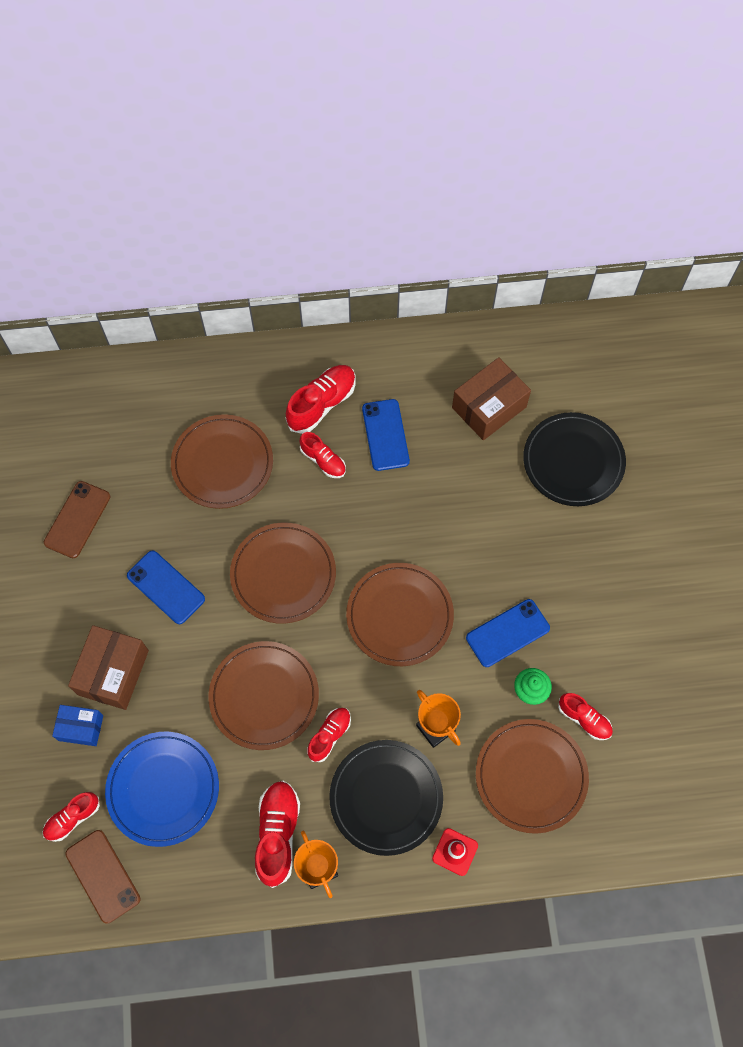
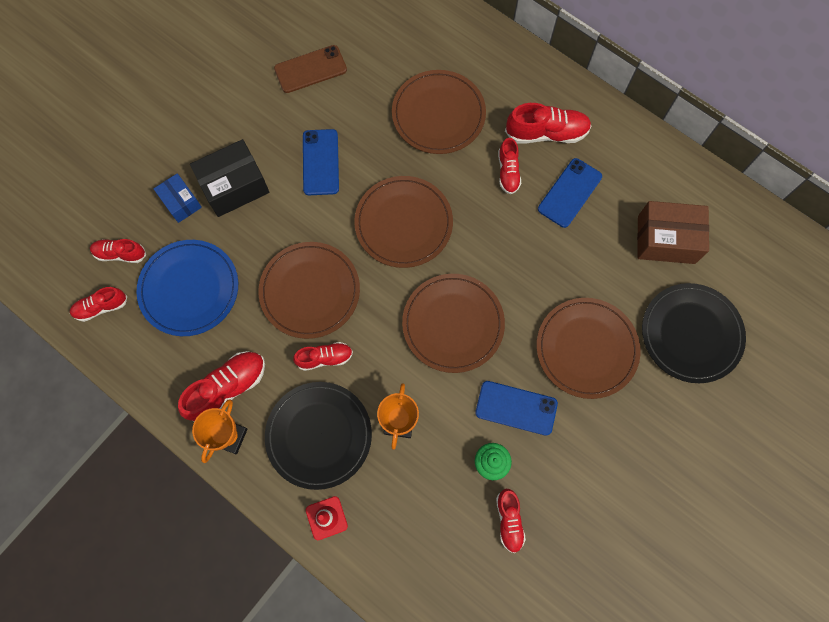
camera: 45 degrees right, 5 degrees up
(103, 876) = (101, 307): brown phone -> red shoe
(113, 672) = (234, 186): brown box -> black box
(531, 776) = (430, 521): brown plate -> brown plate (586, 349)

